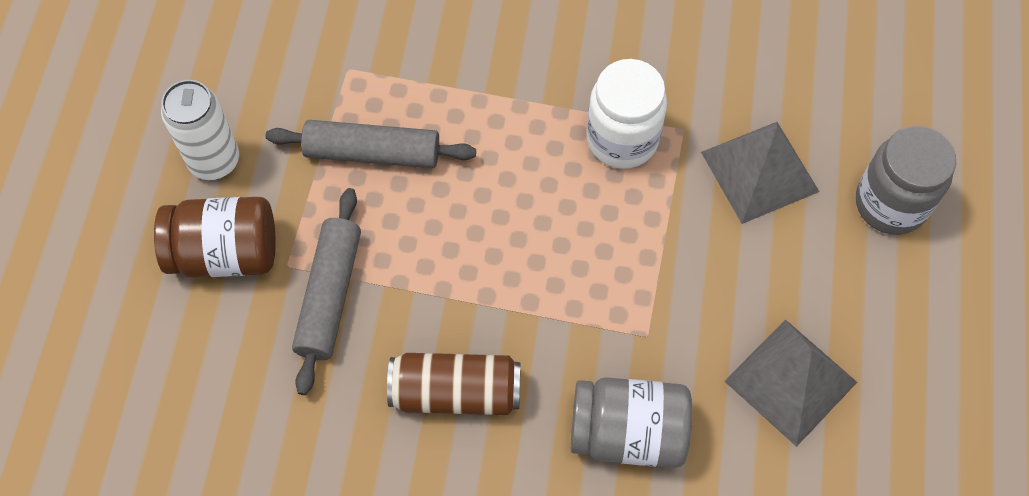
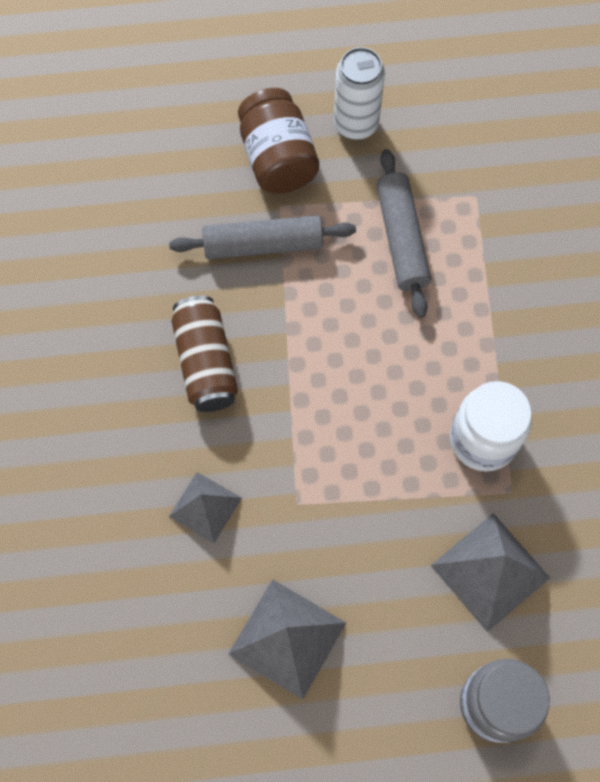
camera: 75 degrees right, 5 degrees up
(627, 433) = (205, 507): grey jar -> grey pyramid

